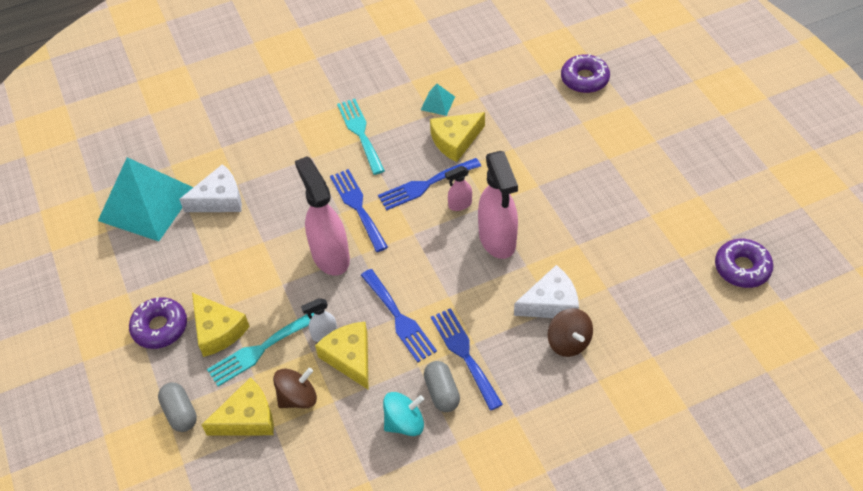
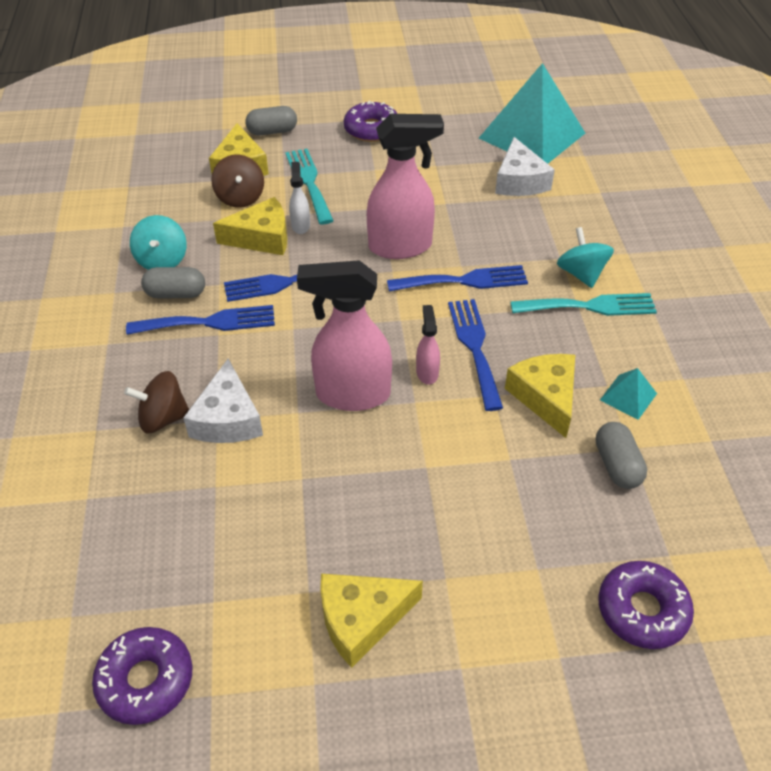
camera: 105 degrees right, 5 degrees down
(218, 330) = (347, 161): yellow cheese -> yellow cheese (361, 619)
(327, 143) = (581, 274): none -> turquoise spinning top
(495, 101) = (617, 465): none -> grey capsule

